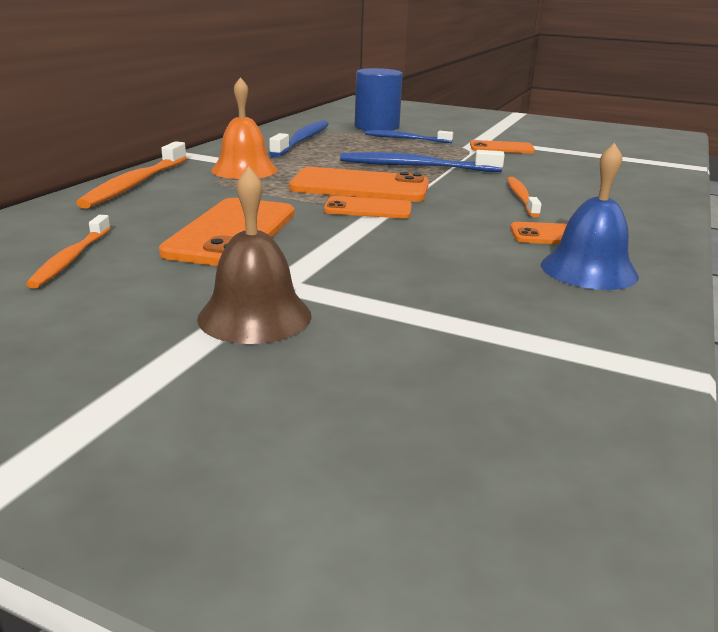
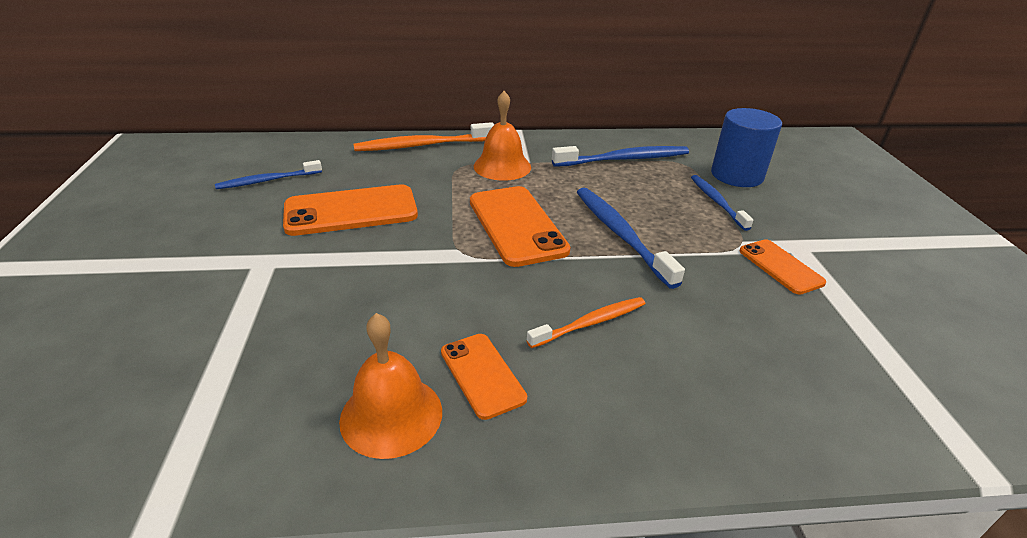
camera: 60 degrees right, 10 degrees up
(71, 258) = (268, 180): orange toothbrush -> blue toothbrush
(255, 316) = (205, 269): brown bell -> none
(368, 209) = (458, 247): orange phone -> none
(589, 270) = (391, 415): blue bell -> orange bell

